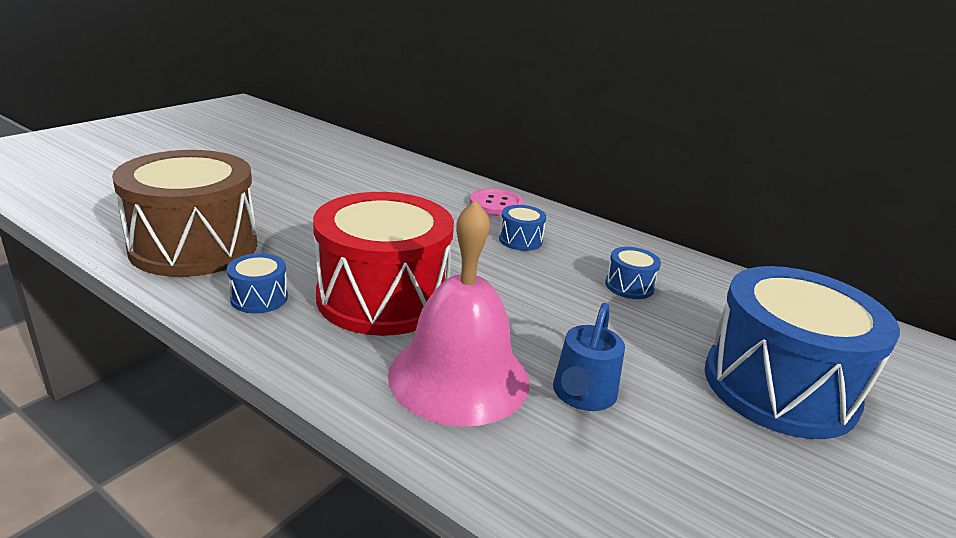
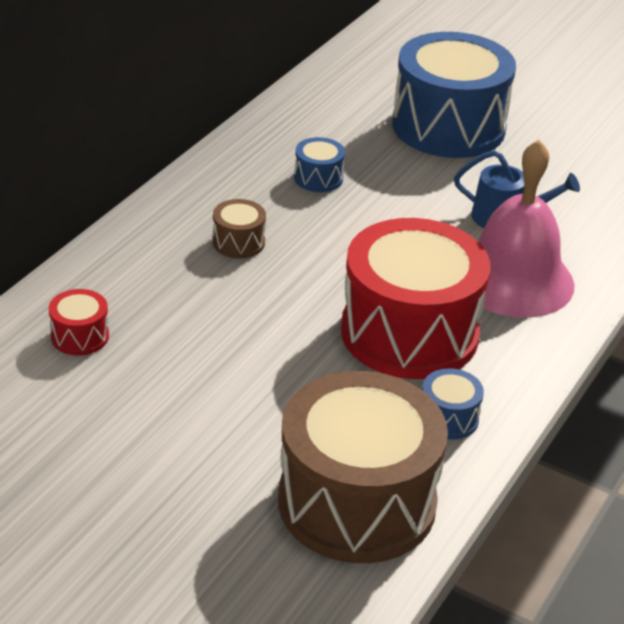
camera: 95 degrees left, 10 degrees up
(414, 183) = (80, 336): none -> red drum
(496, 204) = (137, 260): pink button -> none
(520, 240) = (238, 242): blue drum -> brown drum

